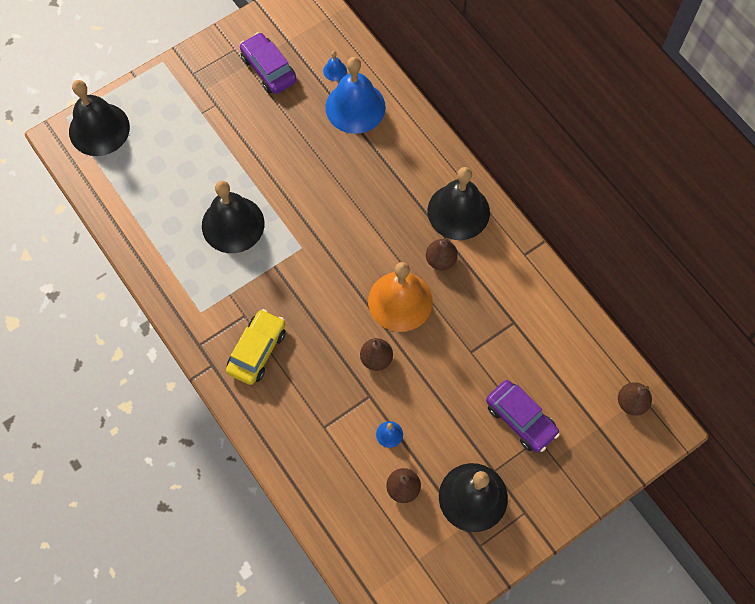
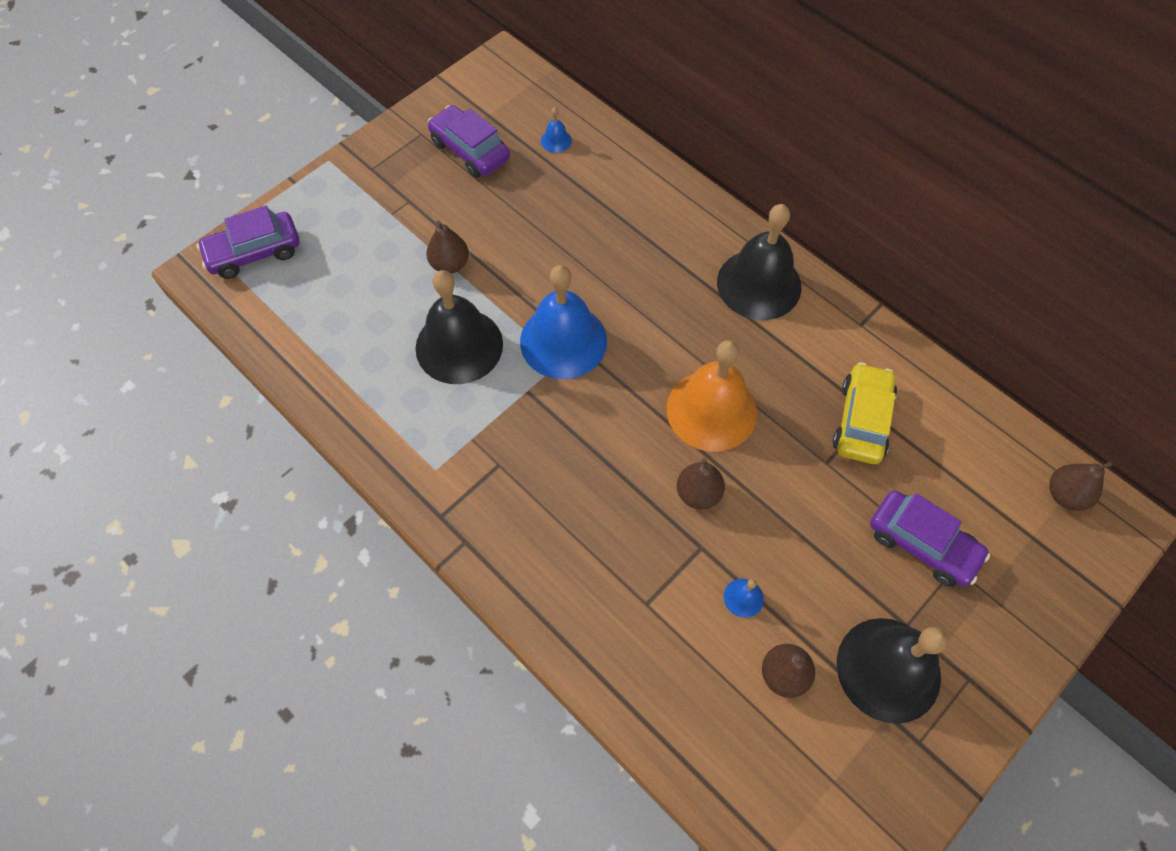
camera: 10 degrees left, 5 degrees down
(99, 129) = (254, 252): black bell -> purple car
(257, 350) = (526, 510): yellow car -> yellow car (861, 420)
(355, 107) = (592, 179): blue bell -> blue bell (563, 341)
(440, 260) = (752, 348): brown pear -> brown pear (450, 264)

